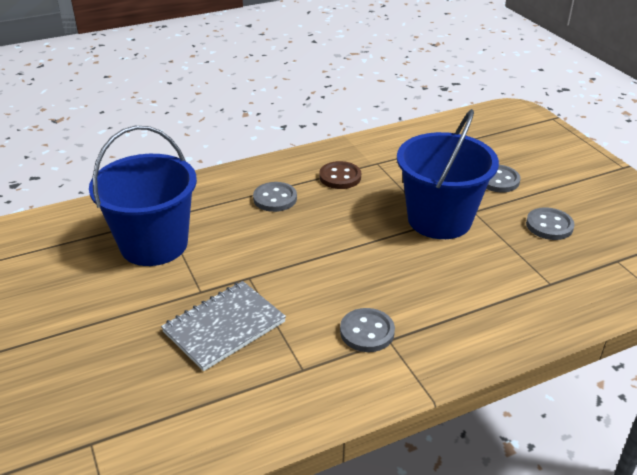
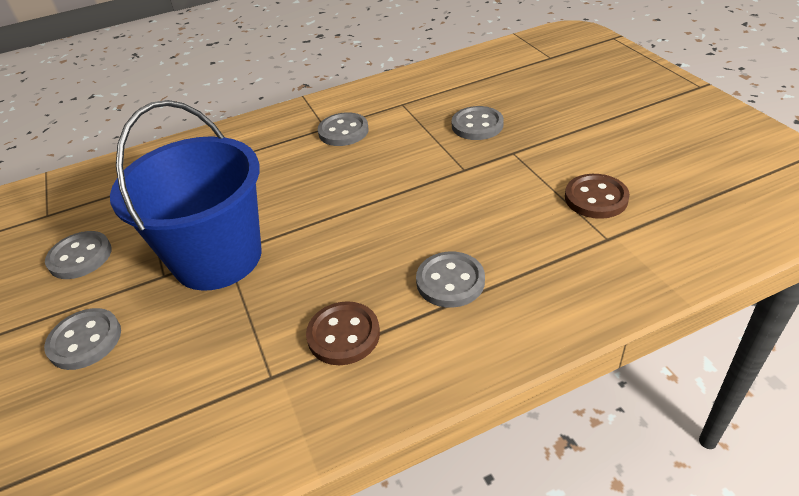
camera: 175 degrees left, 5 degrees up
(154, 244) = (596, 198): blue bucket -> brown button
(224, 327) = (477, 125): grey notebook -> grey button

